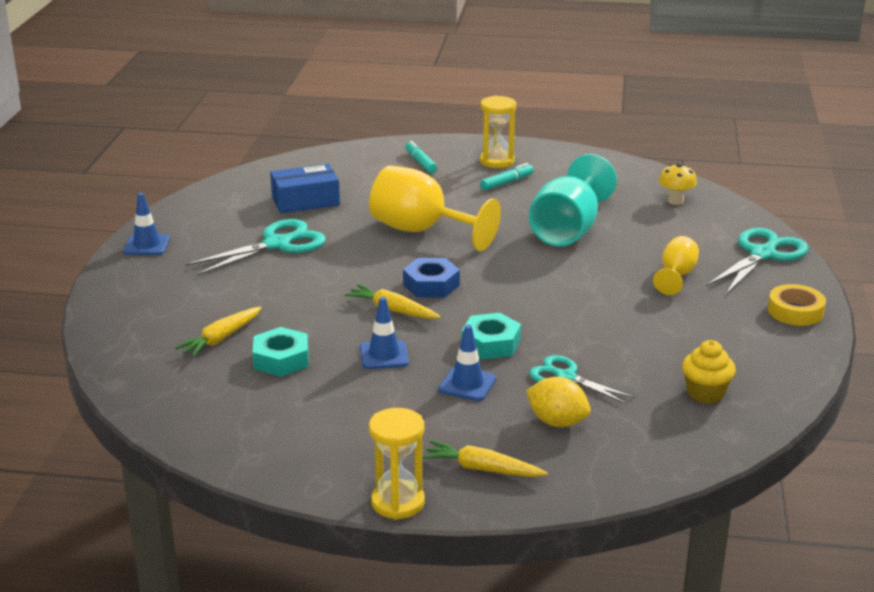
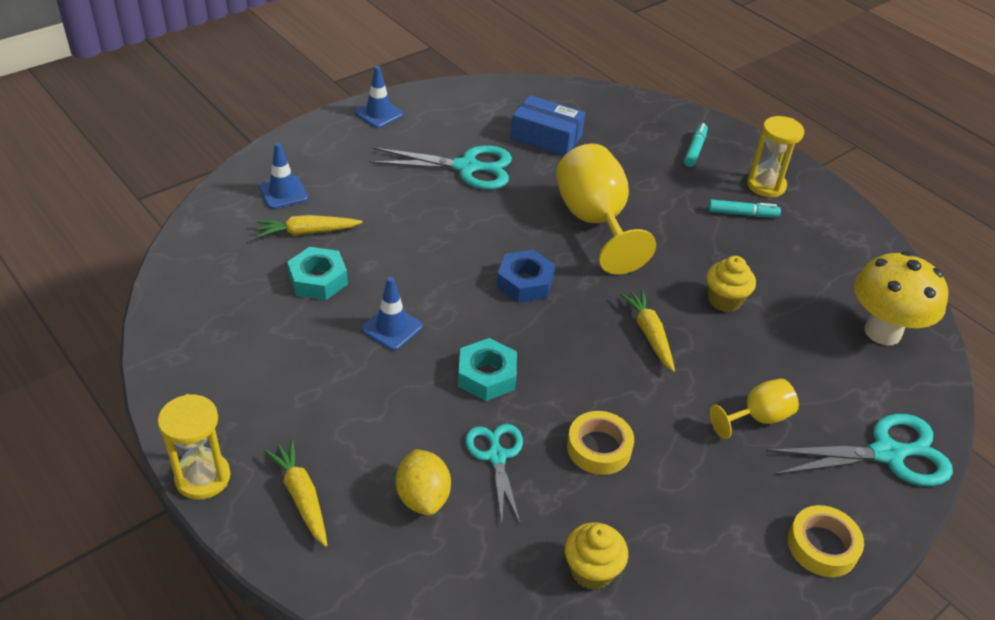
camera: 40 degrees right, 15 degrees up
(392, 310) = (460, 287): yellow carrot -> yellow carrot (649, 334)
(467, 384) = (410, 403): blue traffic cone -> blue traffic cone (283, 192)
(568, 230) = (724, 300): turquoise goblet -> yellow cupcake
(616, 338) = (599, 448): none -> yellow tape
(675, 201) = (882, 332): yellow mushroom -> yellow mushroom, size x1.90

